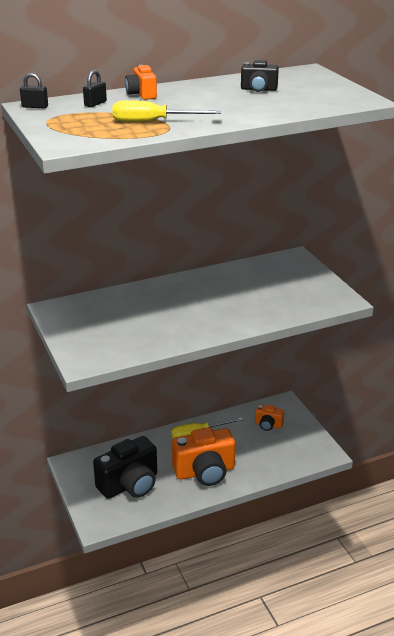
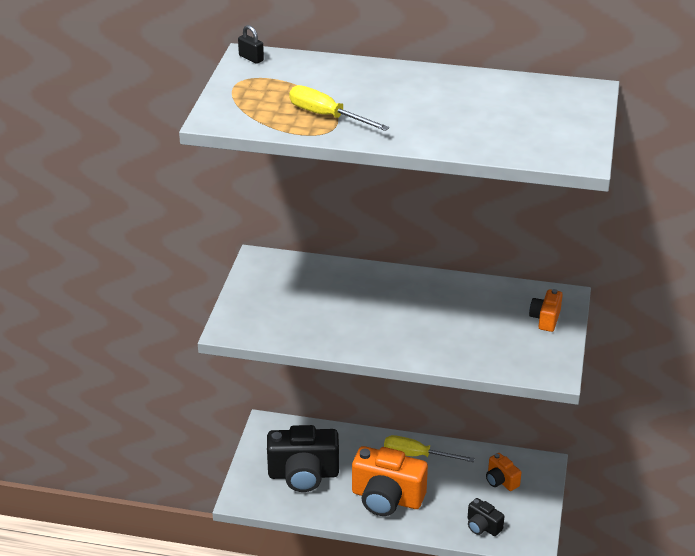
camera: 35 degrees right, 5 degrees up
(95, 104) = (308, 72): black padlock -> none
(141, 94) = (366, 73): orange camera -> orange camera (545, 319)
(258, 89) = (491, 104): black camera -> black camera (482, 526)

